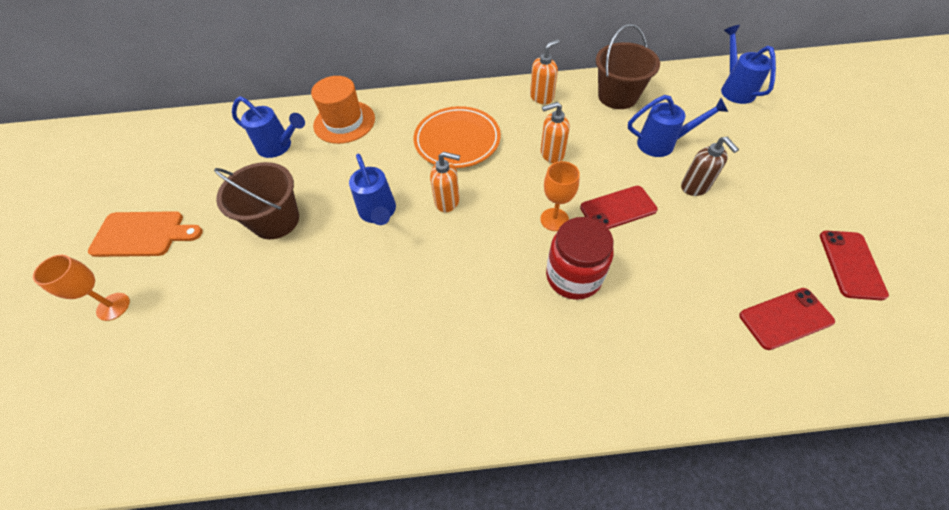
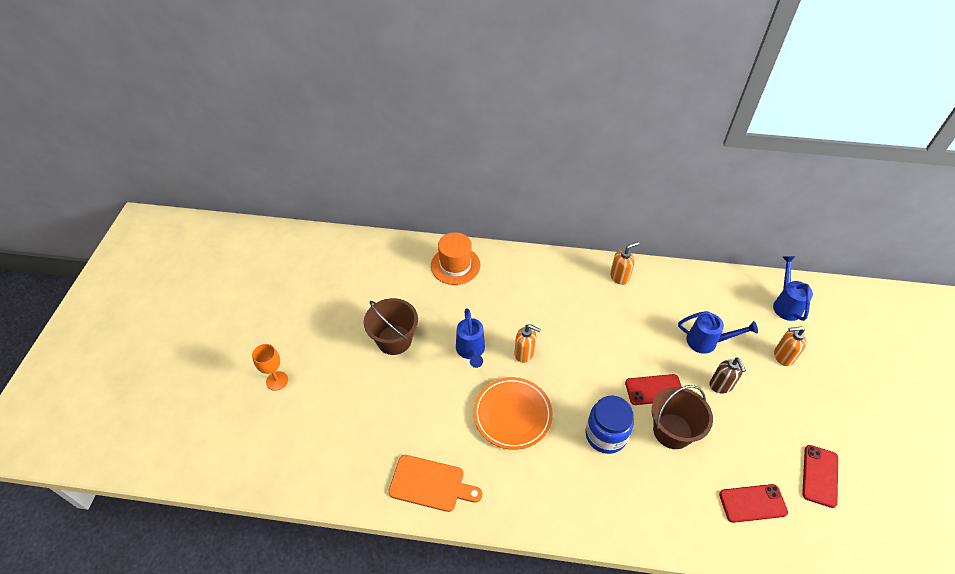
camera: 10 degrees right, 5 degrees down
(142, 234) = (297, 329): orange cutting board -> orange cutting board (430, 484)
(279, 147) = (402, 277): blue watering can -> none
(457, 140) = (542, 302): orange plate -> orange plate (512, 414)
(551, 154) = (614, 331): orange soap dispenser -> orange soap dispenser (783, 356)
(554, 219) = (602, 387): orange goblet -> none
(573, 276) = (605, 435): red jar -> blue jar
(617, 96) = (683, 290): brown bucket -> brown bucket (672, 431)

